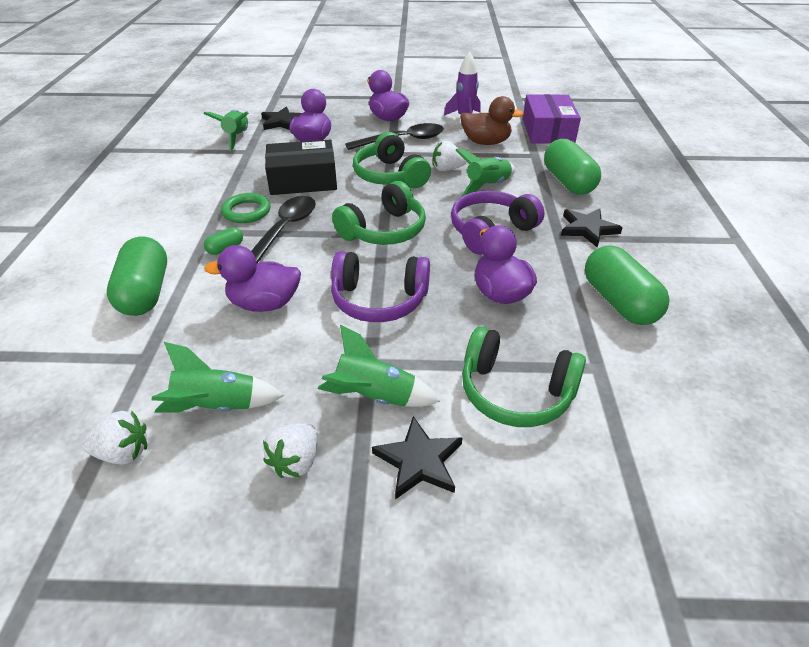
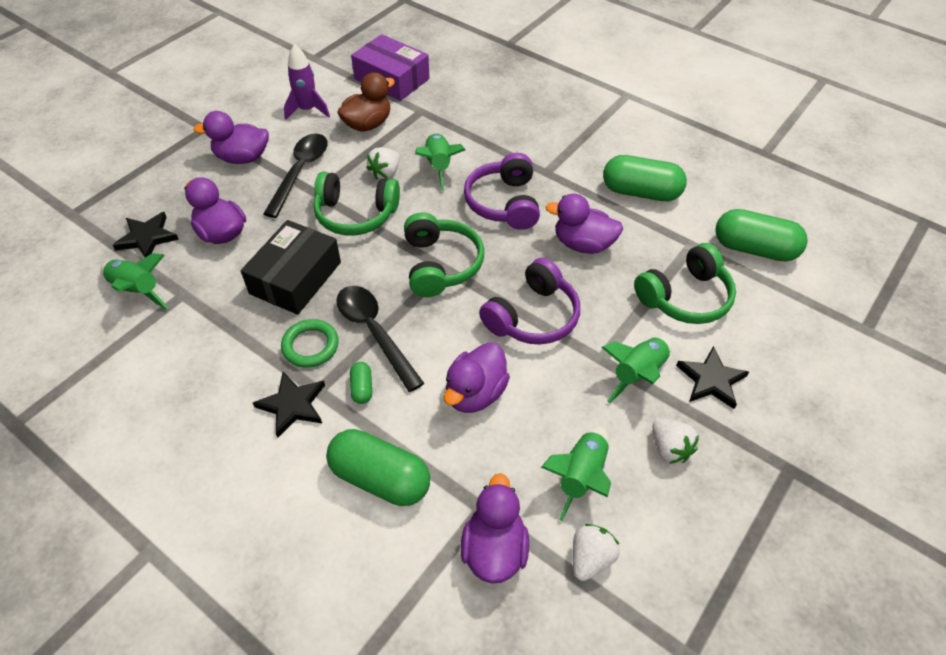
camera: 55 degrees left, 10 degrees up
(106, 383) = (494, 549): none -> purple duck
(568, 182) = (480, 120): green capsule -> green capsule (754, 249)
(587, 229) = (550, 151): black star -> black star (292, 405)

